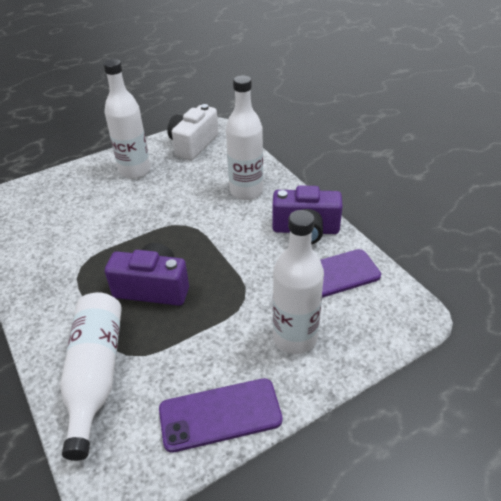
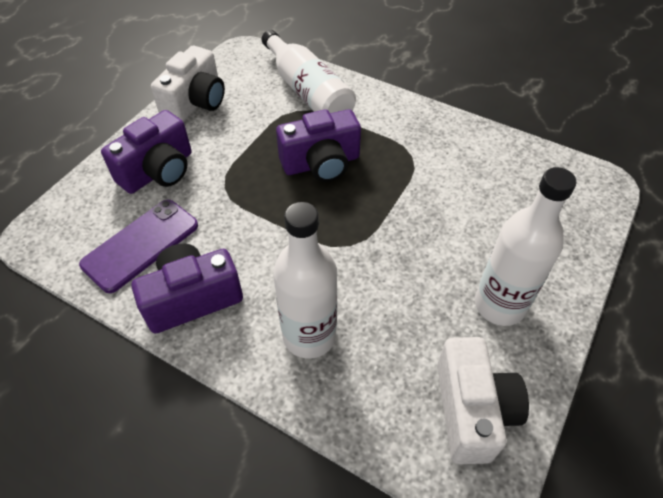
camera: 150 degrees right, 10 degrees up
(220, 415) = (196, 102): purple phone -> white camera
(295, 337) = (158, 171): white bottle -> purple camera

